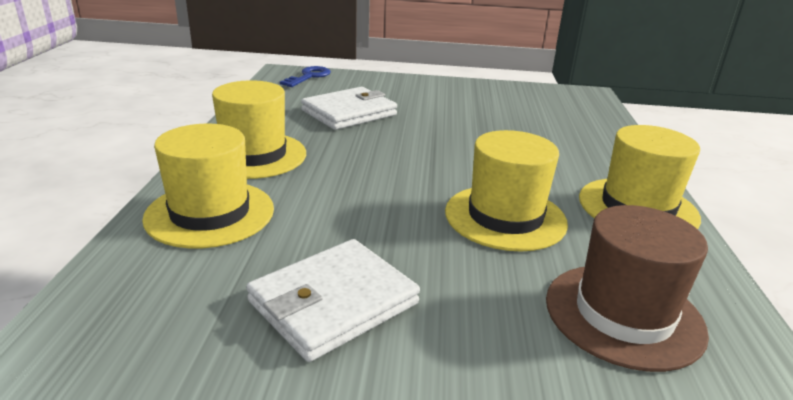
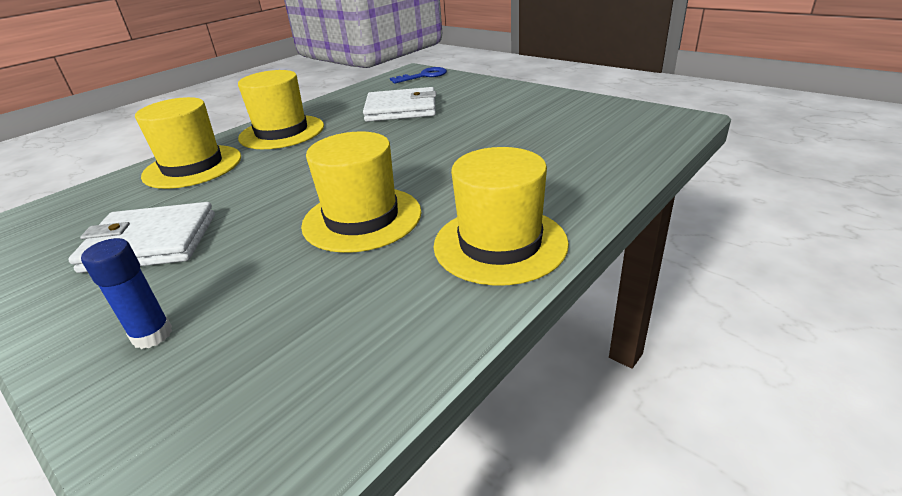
camera: 40 degrees right, 5 degrees up
(521, 375) = (152, 335): none -> blue glue stick
(623, 314) = (299, 327): brown hat -> none

